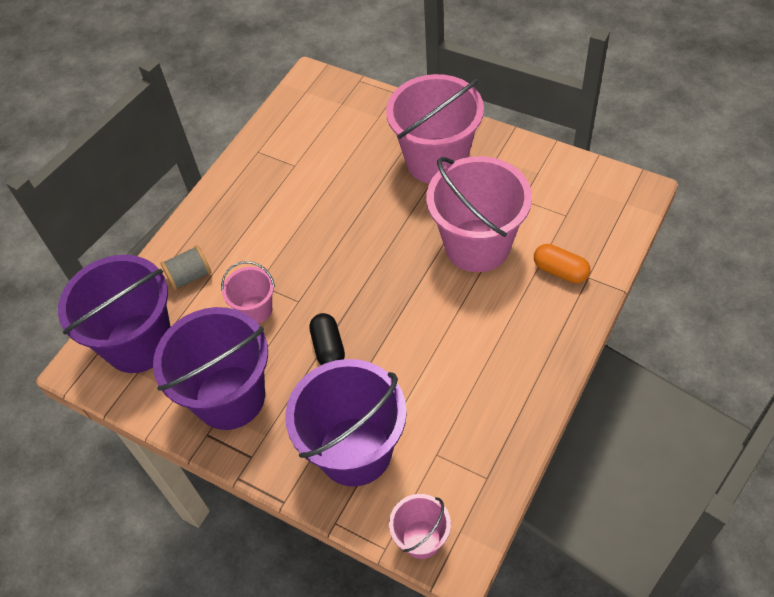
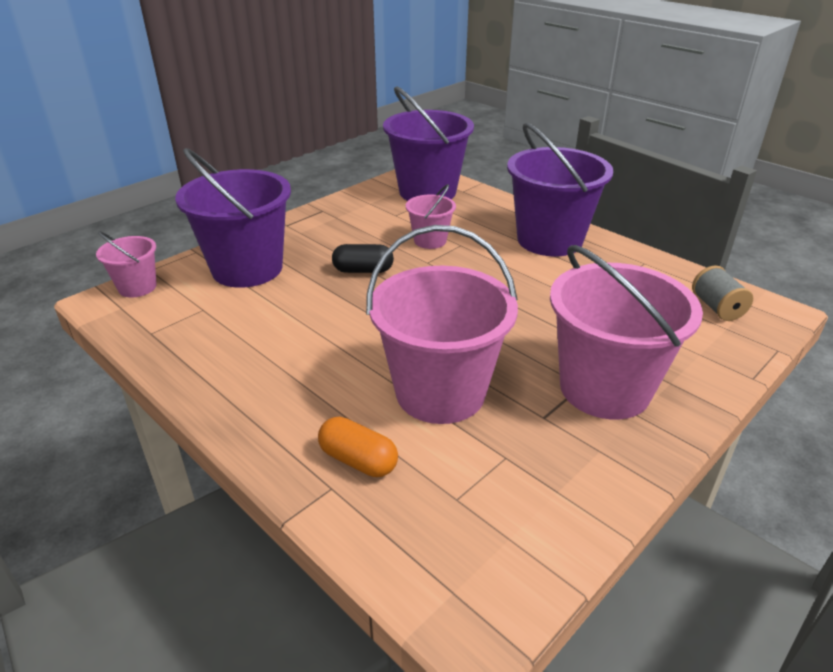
camera: 100 degrees right, 20 degrees down
(190, 276) = (486, 215): grey spool -> grey spool (716, 308)
(230, 397) = (347, 221): purple bucket -> purple bucket (549, 240)
(560, 271) = (358, 460): orange capsule -> orange capsule turned 75 degrees clockwise

